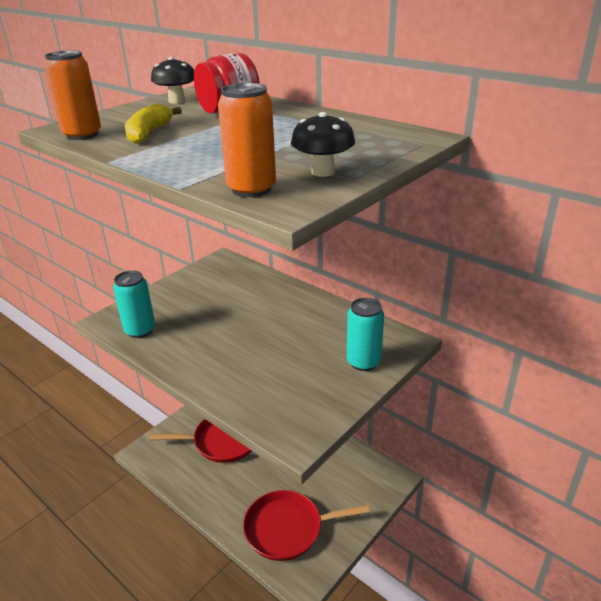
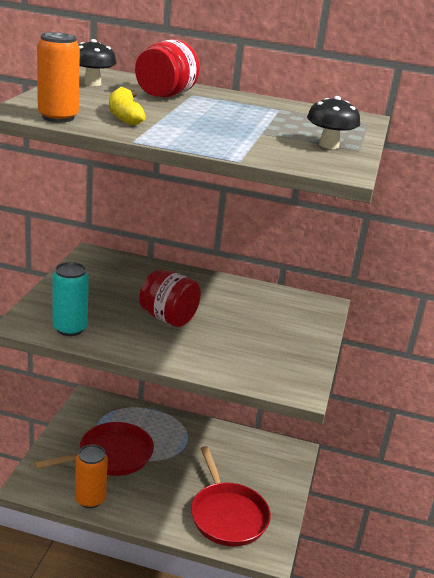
camera: 30 degrees left, 5 degrees down
(233, 333) = (168, 318): none -> red jar
(251, 189) = (296, 160): orange can -> orange can (90, 499)
(287, 529) = (227, 515): red pan -> red pan turned 75 degrees counterclockwise
(363, 362) = (303, 325): turquoise can -> none

